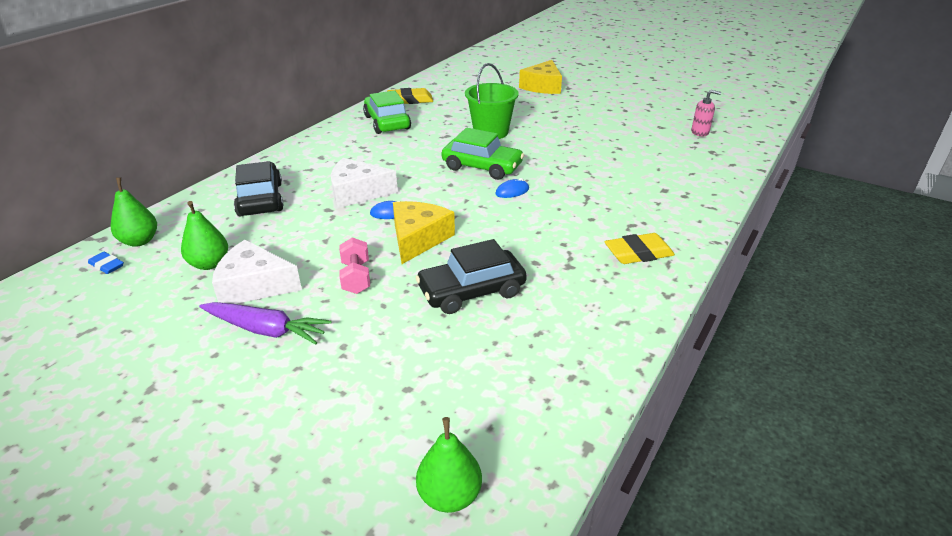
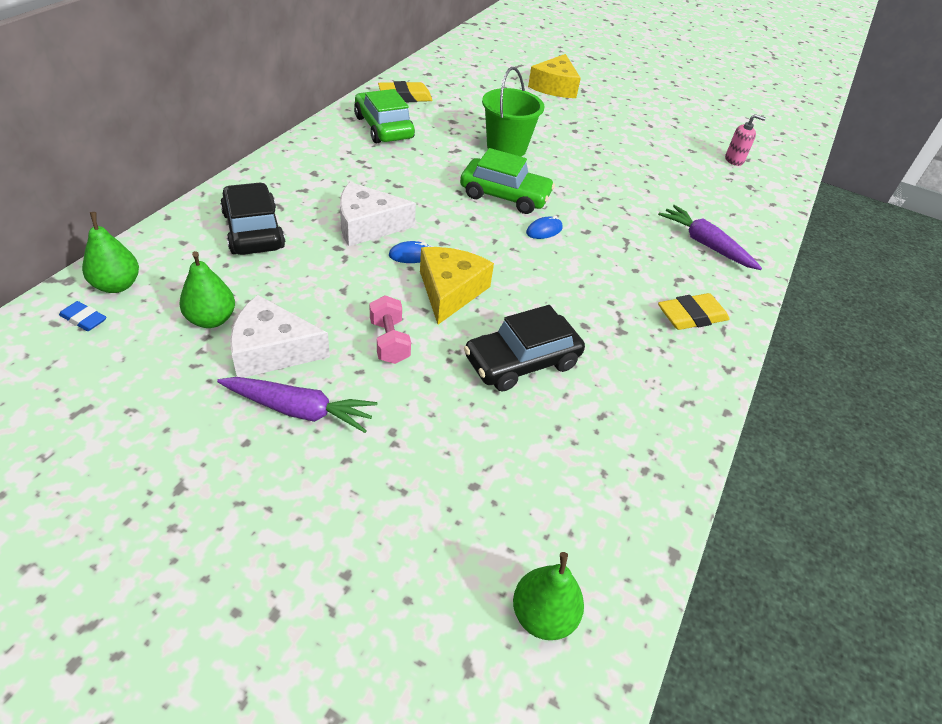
camera: 10 degrees left, 10 degrees up
(661, 197) = (705, 244): none -> purple carrot

